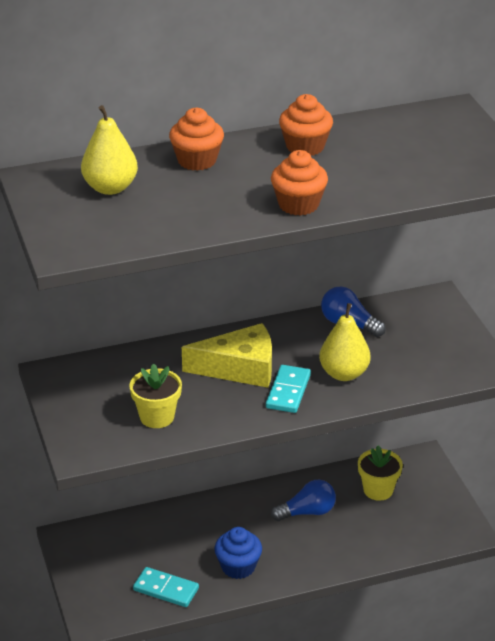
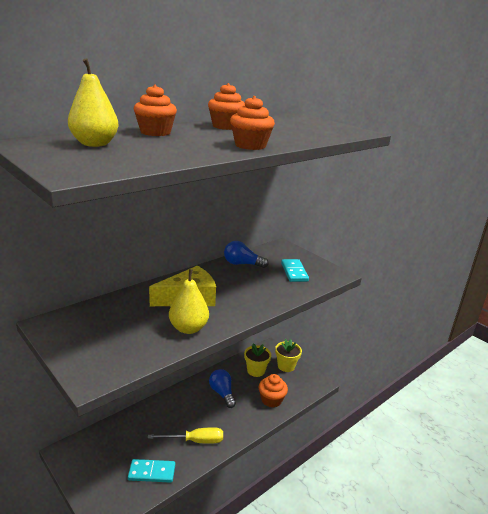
camera: 25 degrees left, 10 degrees down
(157, 417) = (145, 339): yellow flower pot -> yellow flower pot (286, 366)
(238, 567) = (195, 441): blue cupcake -> yellow screwdriver
(288, 391) = (230, 306): turquoise domino -> turquoise domino (294, 272)
(307, 512) = (222, 393): blue light bulb -> blue light bulb turned 75 degrees counterclockwise
(344, 374) = (258, 290): yellow pear -> yellow pear (188, 328)
(377, 539) = (271, 400): none -> orange cupcake

